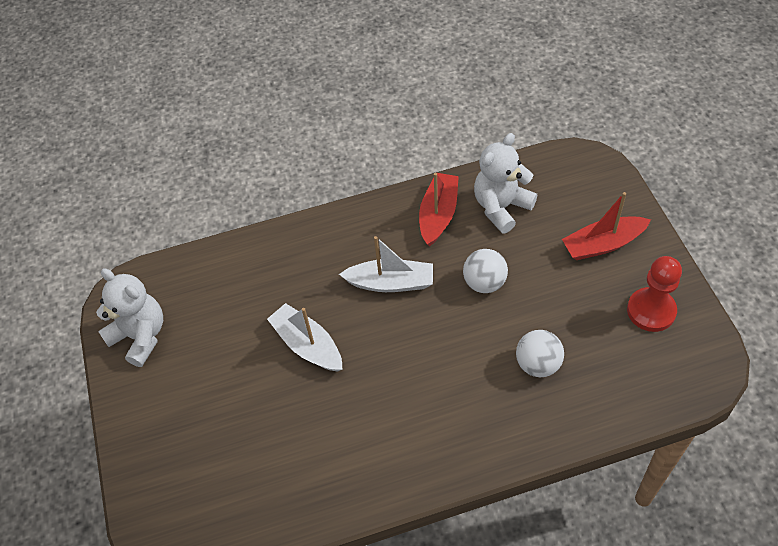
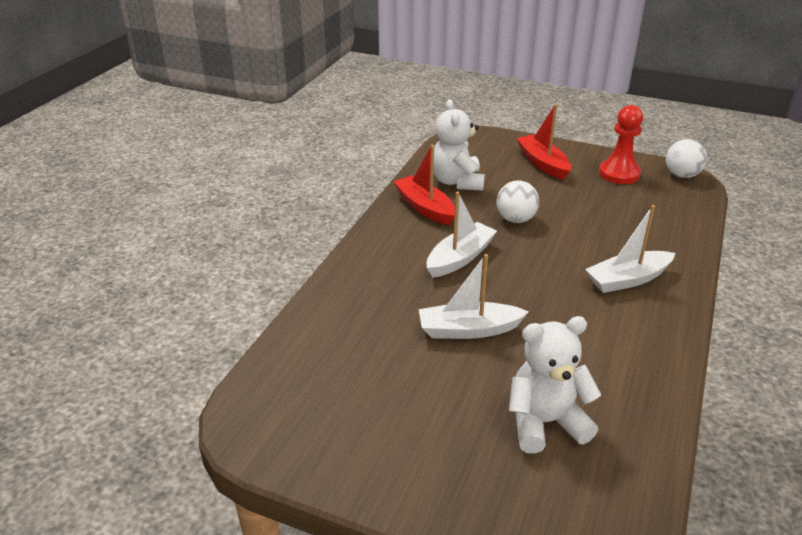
camera: 55 degrees left, 20 degrees down
(140, 336) = (318, 436): white teddy bear -> white teddy bear (545, 422)
(471, 410) = (628, 279): none -> white boat
(538, 364) = (616, 233): white ball -> white ball (681, 175)
(603, 244) = (543, 163): red boat -> red boat turned 135 degrees clockwise

